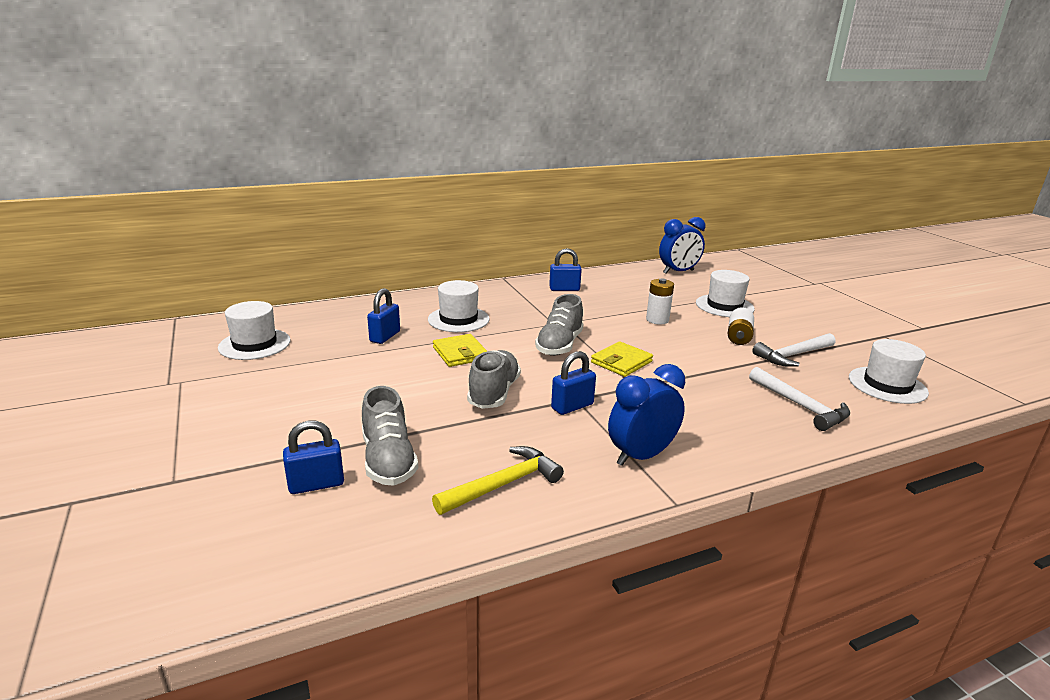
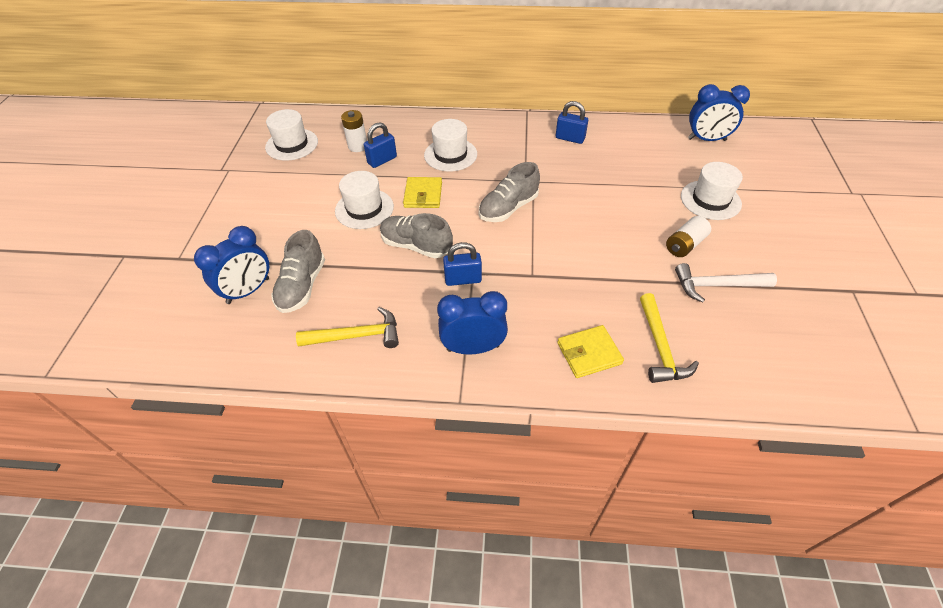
camera: 30 degrees right, 25 degrees up
(316, 484) = (248, 291): blue padlock -> blue clock
(494, 393) = (416, 246): grey shoe -> grey shoe turned 105 degrees counterclockwise
(621, 362) = (544, 243): yellow wallet -> yellow wallet (589, 353)
(657, 320) = (623, 201): white battery -> white battery (358, 146)
(800, 406) = (660, 346): white hammer -> yellow hammer
(887, 385) = (779, 354): white hat -> white hat (364, 209)

